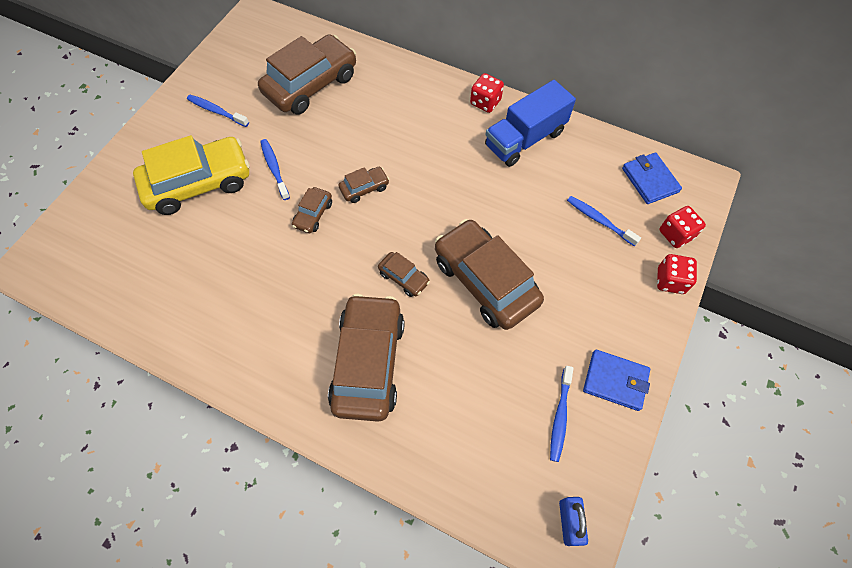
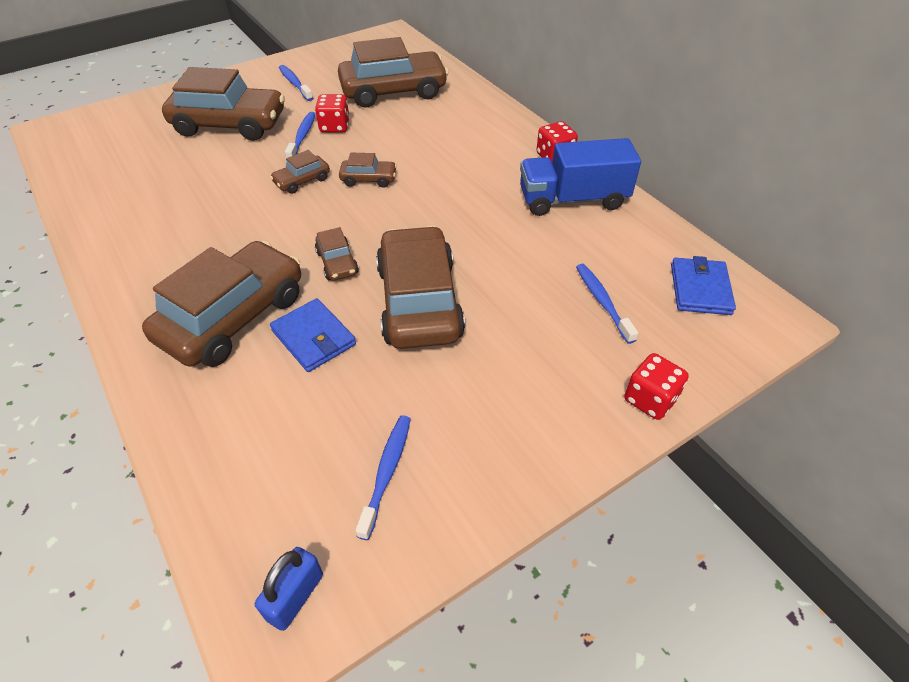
camera: 30 degrees right, 15 degrees down
(199, 183) = (229, 125): yellow car -> brown car
(560, 416) = (387, 472): blue toothbrush -> blue toothbrush turned 150 degrees clockwise
(615, 381) = (488, 470): blue wallet -> blue wallet (313, 338)
(676, 234) = (695, 355): red dice -> red dice (334, 127)

